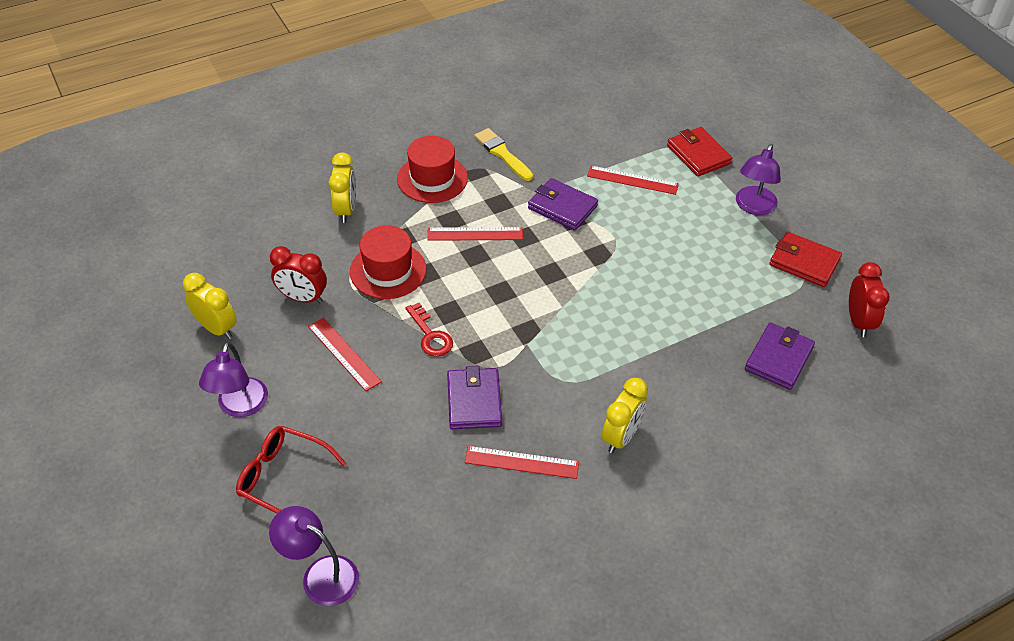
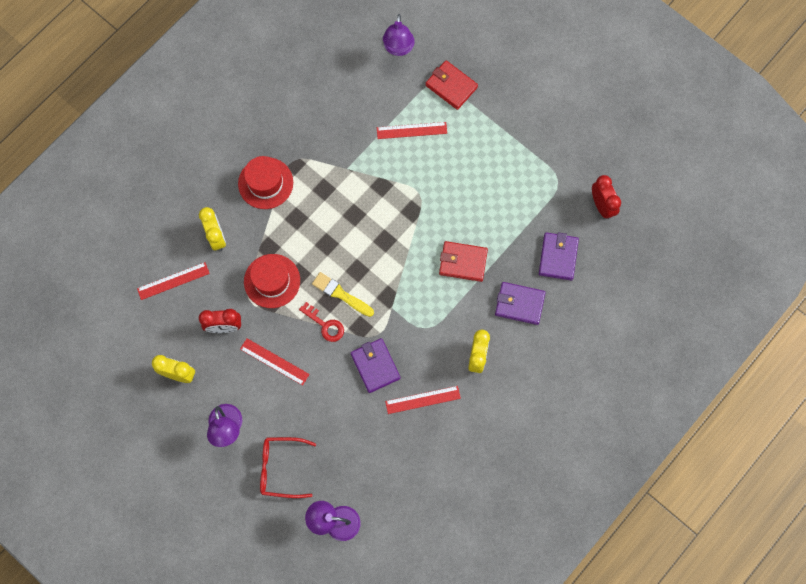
camera: 20 degrees left, 25 degrees up
(475, 234) = (318, 225): red ruler -> red ruler (173, 281)
(502, 154) = (307, 139): yellow brush -> yellow brush (340, 294)
(562, 207) = (370, 176): purple wallet -> purple wallet (519, 304)
(753, 207) = (505, 125): purple lamp -> purple lamp (398, 48)
(804, 262) = (553, 165): red wallet -> red wallet (463, 262)

